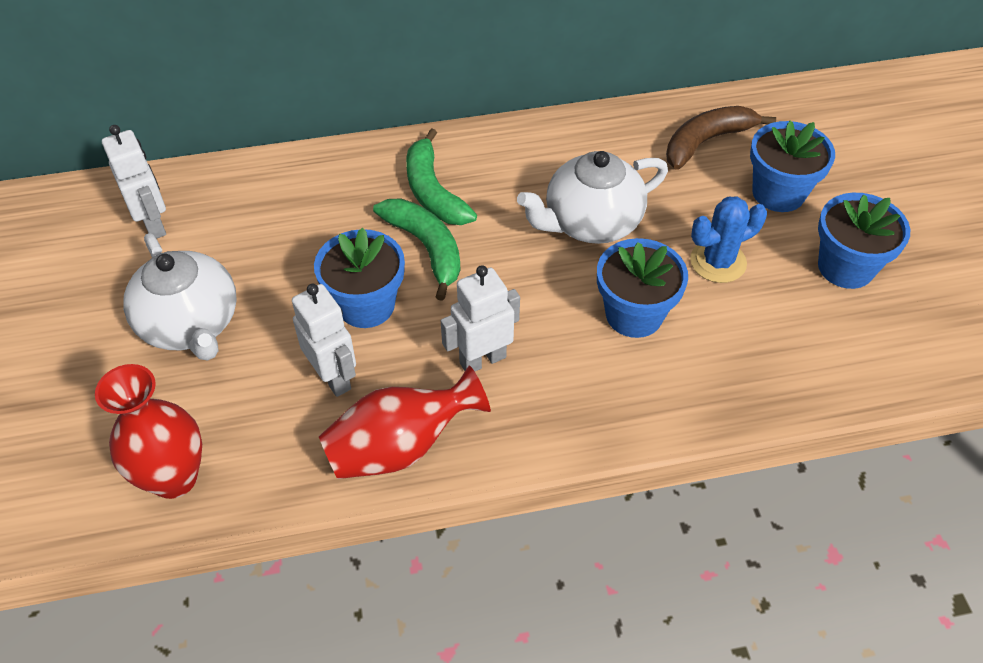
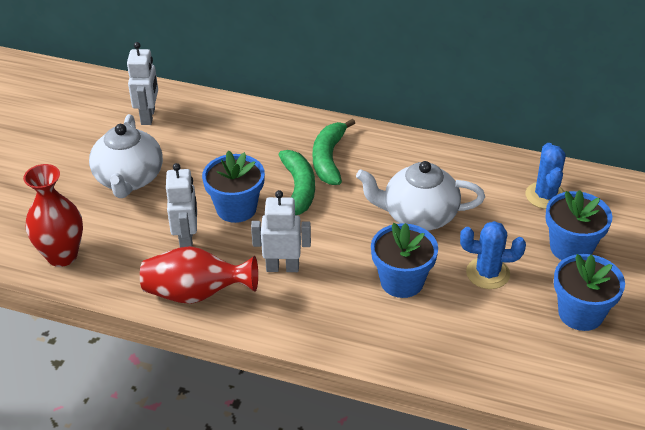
camera: 30 degrees right, 10 degrees down
(707, 141) = (545, 196): brown banana -> blue cactus

